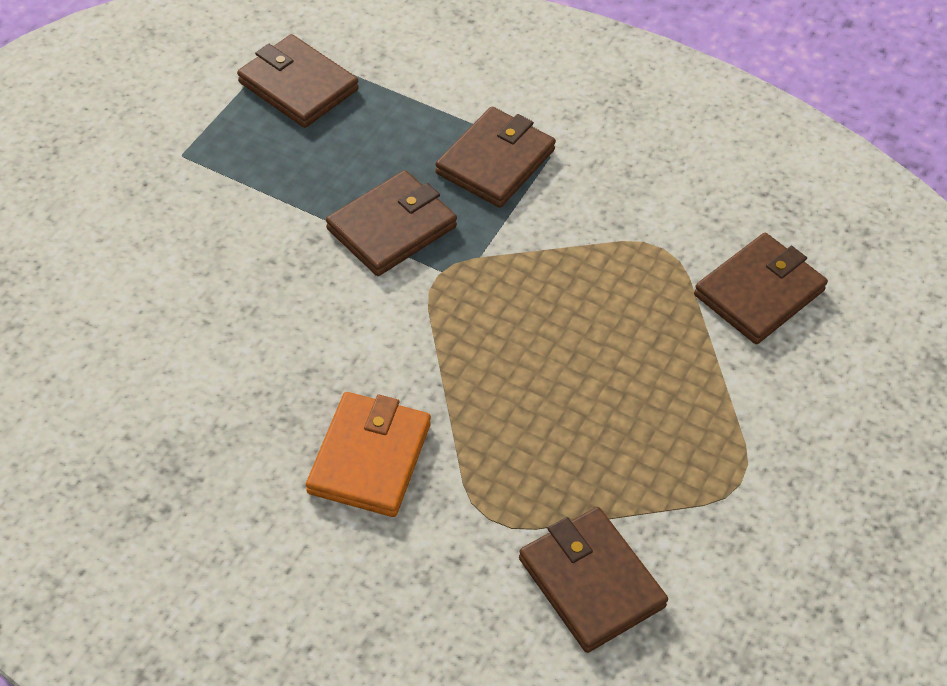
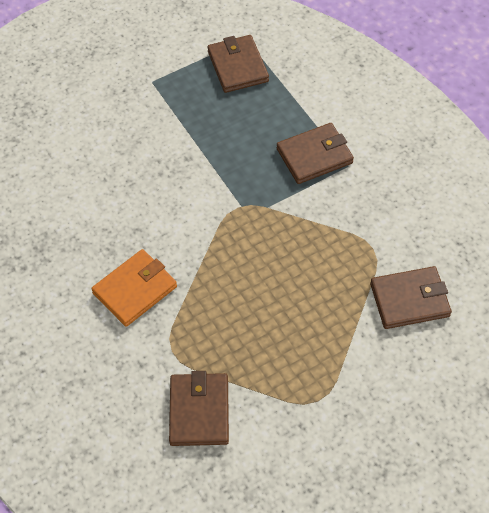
camera: 35 degrees right, 5 degrees up
(391, 228) = (231, 170): brown wallet -> none

